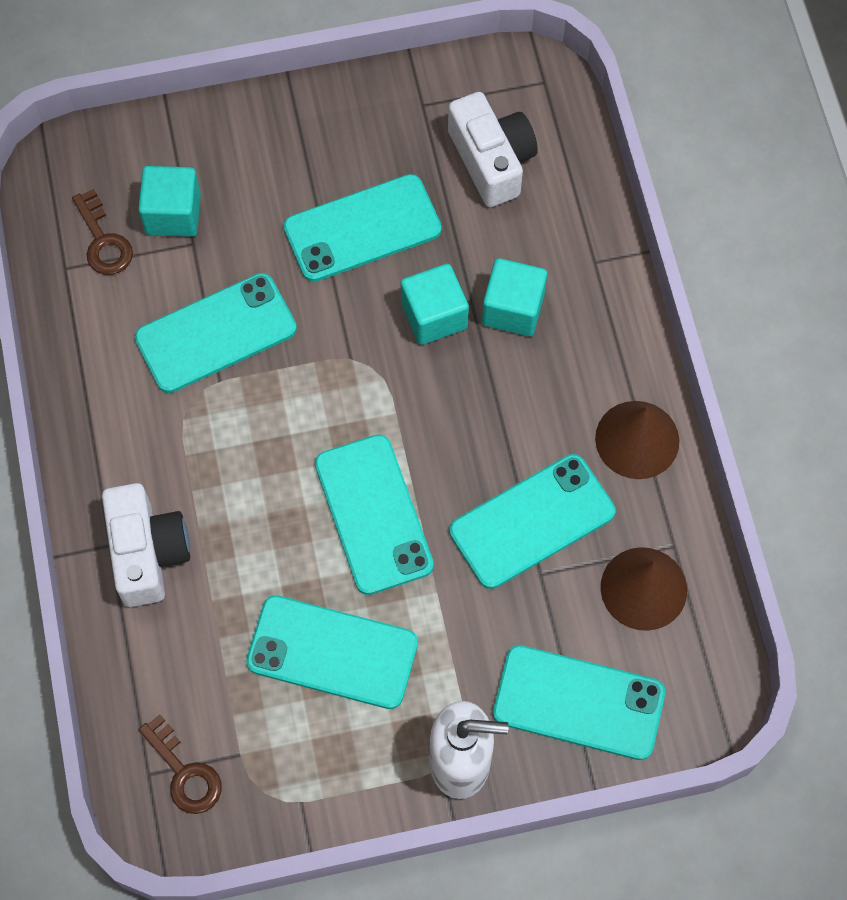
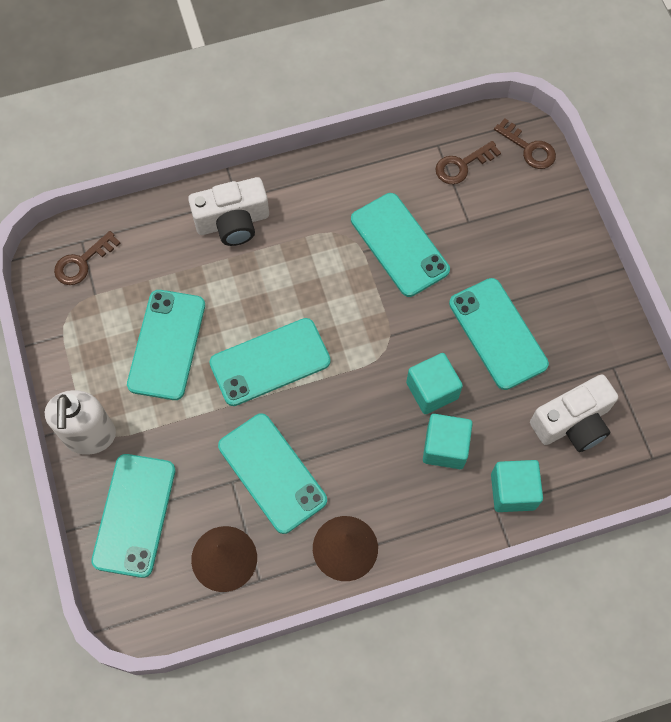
camera: 85 degrees right, 0 degrees up
(90, 155) = (528, 148): none -> brown key
(173, 214) = (490, 206): turquoise cube -> turquoise cube (513, 491)

